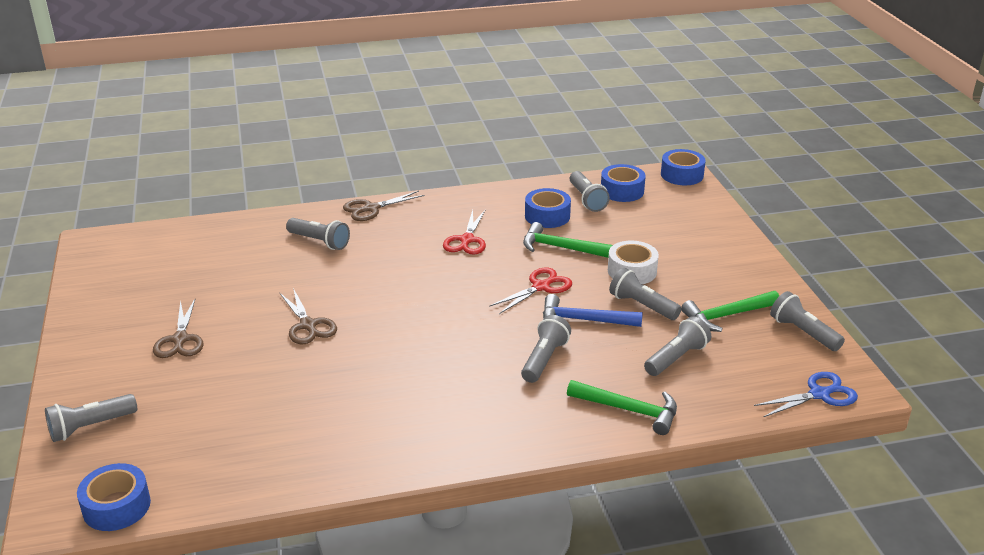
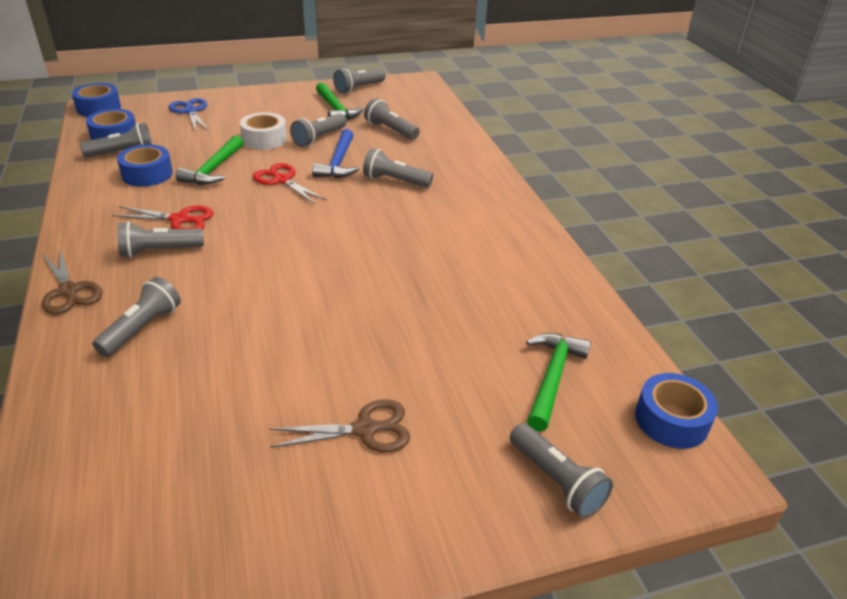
camera: 95 degrees left, 5 degrees up
(308, 325) = (337, 319): brown scissors -> none
(418, 237) = (159, 251): none -> grey flashlight
(629, 410) = (455, 150): green hammer -> green hammer (552, 378)
(819, 394) = (427, 91): blue scissors -> blue scissors (190, 111)

